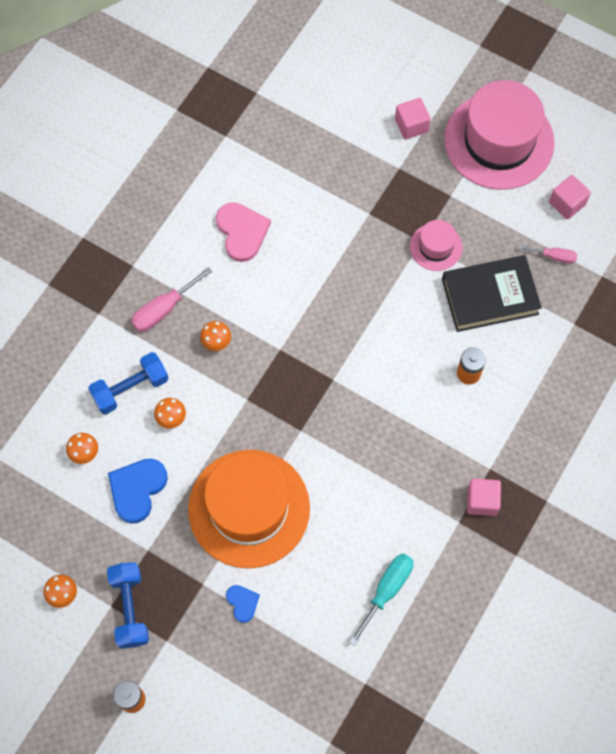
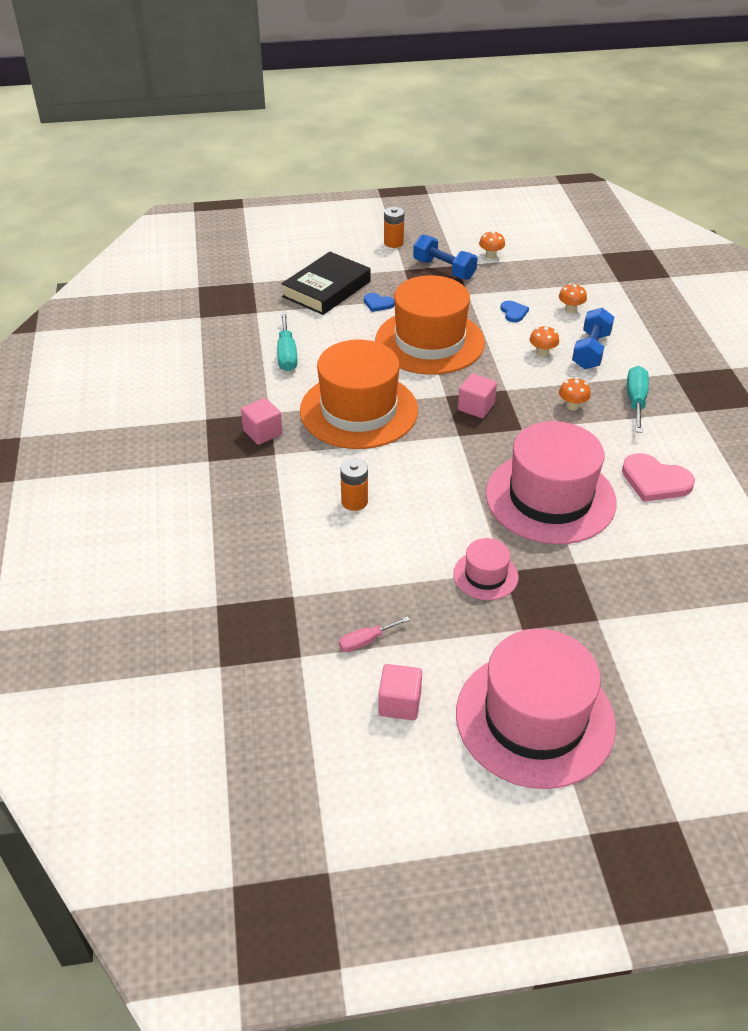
camera: 140 degrees right, 25 degrees down
(137, 489) = (513, 312): blue heart -> blue heart, size x0.55
(163, 309) = (635, 401): pink screwdriver -> turquoise screwdriver
(329, 273) = (550, 497): none -> pink hat
(385, 467) = (359, 410): none -> orange hat
(411, 125) = (636, 668): pink cube -> pink cube (476, 407)
(490, 296) = (394, 568): black book -> black book (326, 289)

